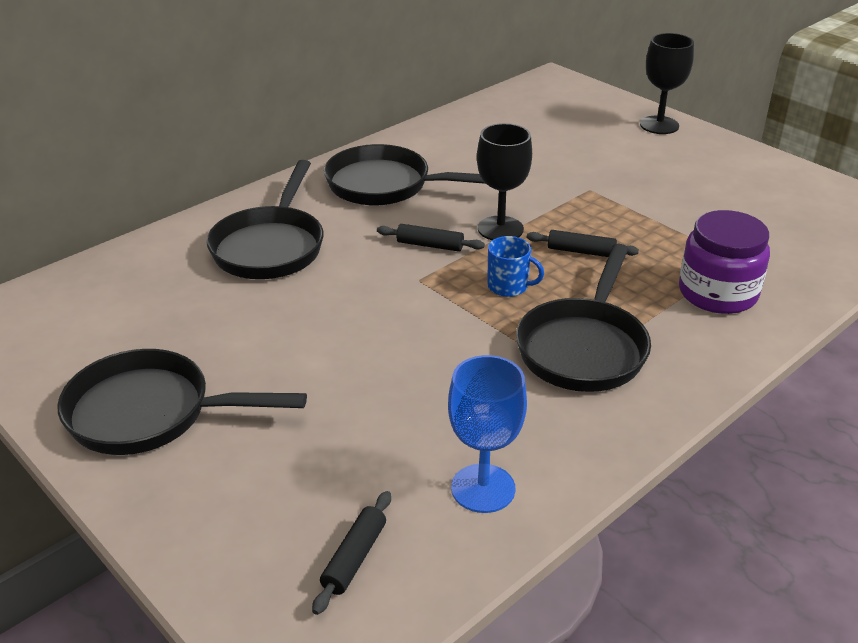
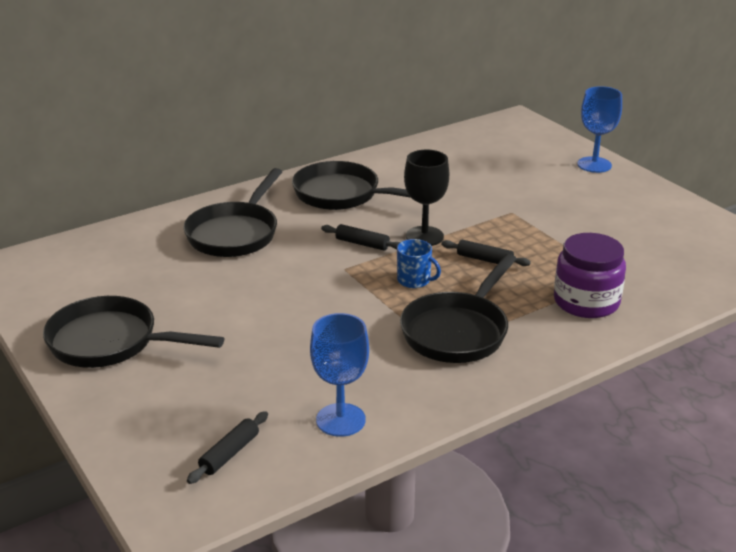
camera: 10 degrees right, 5 degrees down
(659, 125) = (594, 165): black goblet -> blue goblet

